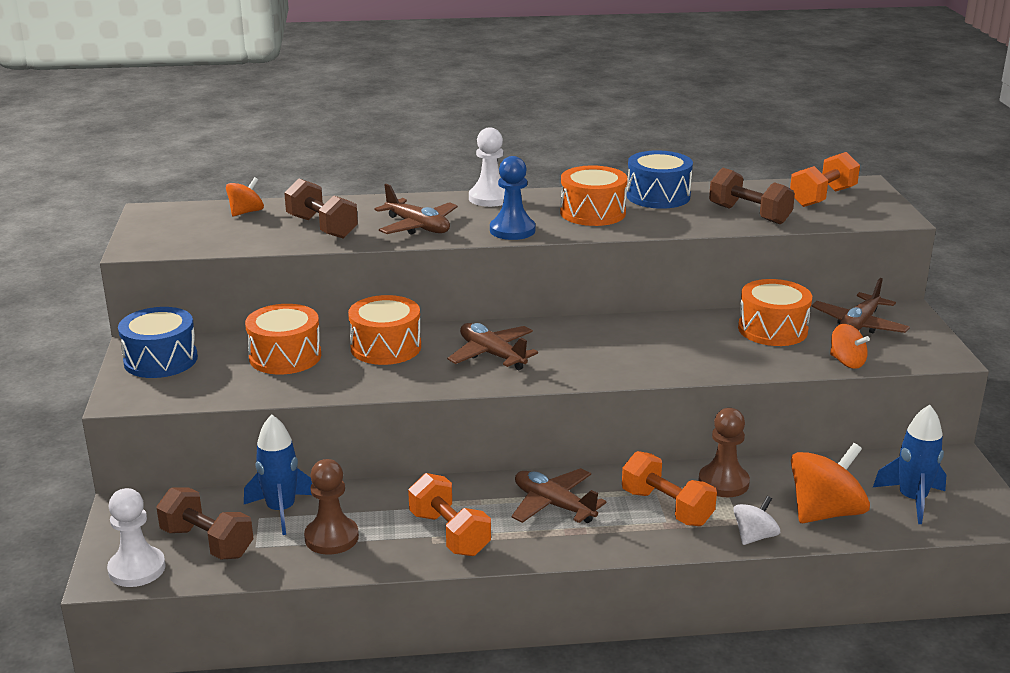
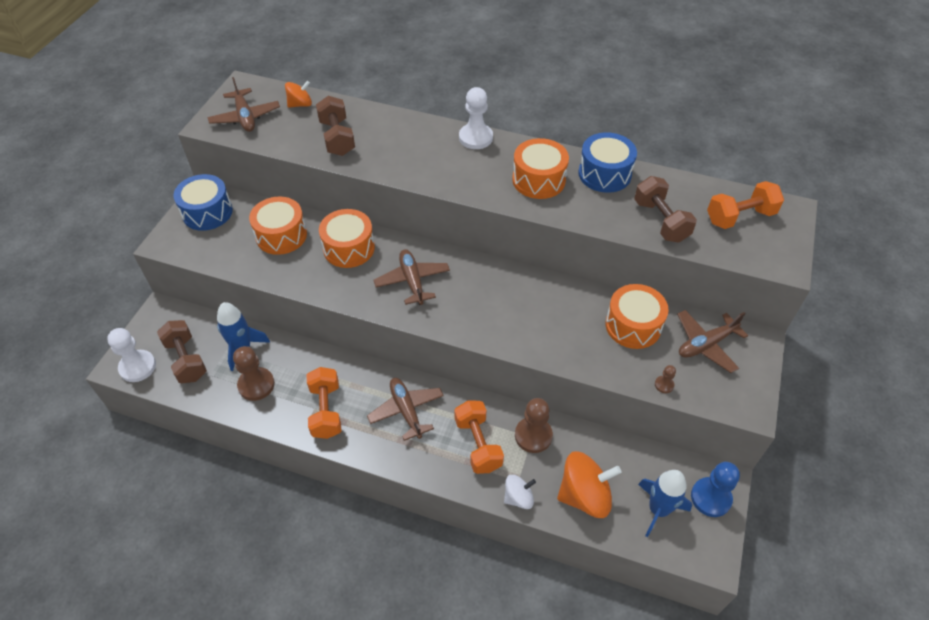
camera: 25 degrees right, 25 degrees up
(418, 227) = (401, 158): brown plane -> brown plane (245, 117)
(512, 230) = (464, 183): blue pawn -> blue pawn (710, 498)
(847, 362) = (664, 385): orange spinning top -> brown pawn

